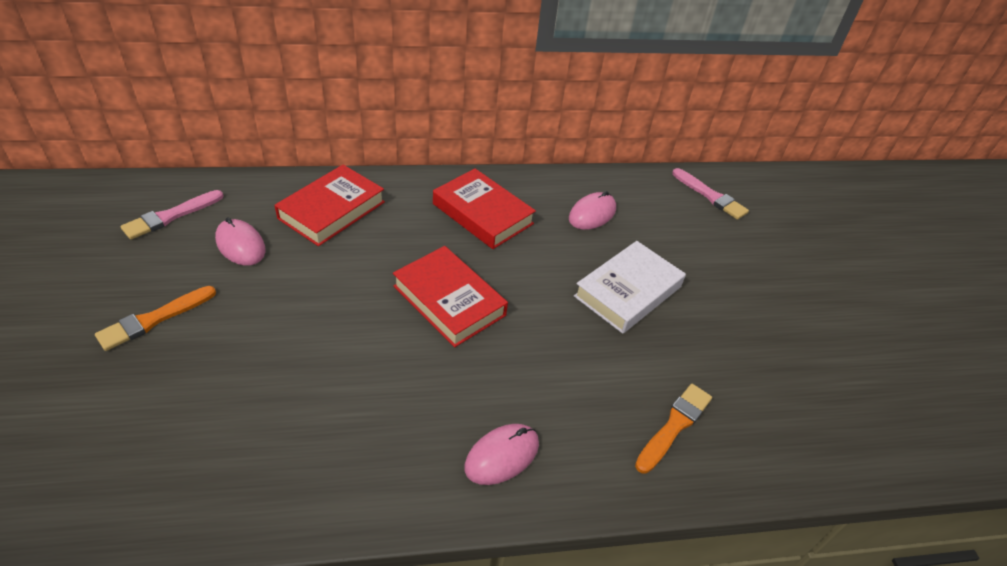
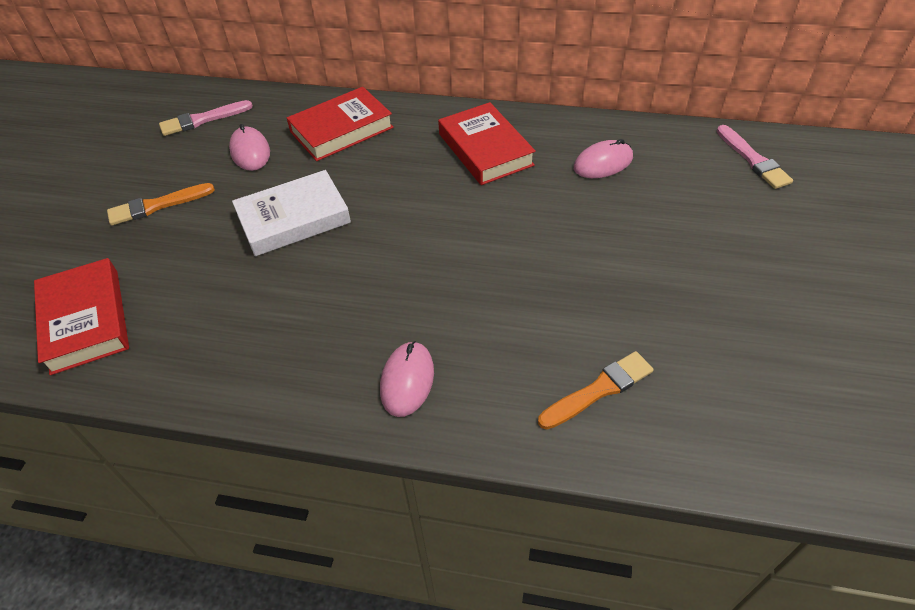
camera: 25 degrees right, 5 degrees up
(449, 300) = (417, 228): red book -> red book (86, 320)
(502, 456) = (407, 380): pink mouse -> pink mouse turned 60 degrees counterclockwise
(628, 291) = (608, 247): white book -> white book (293, 219)

